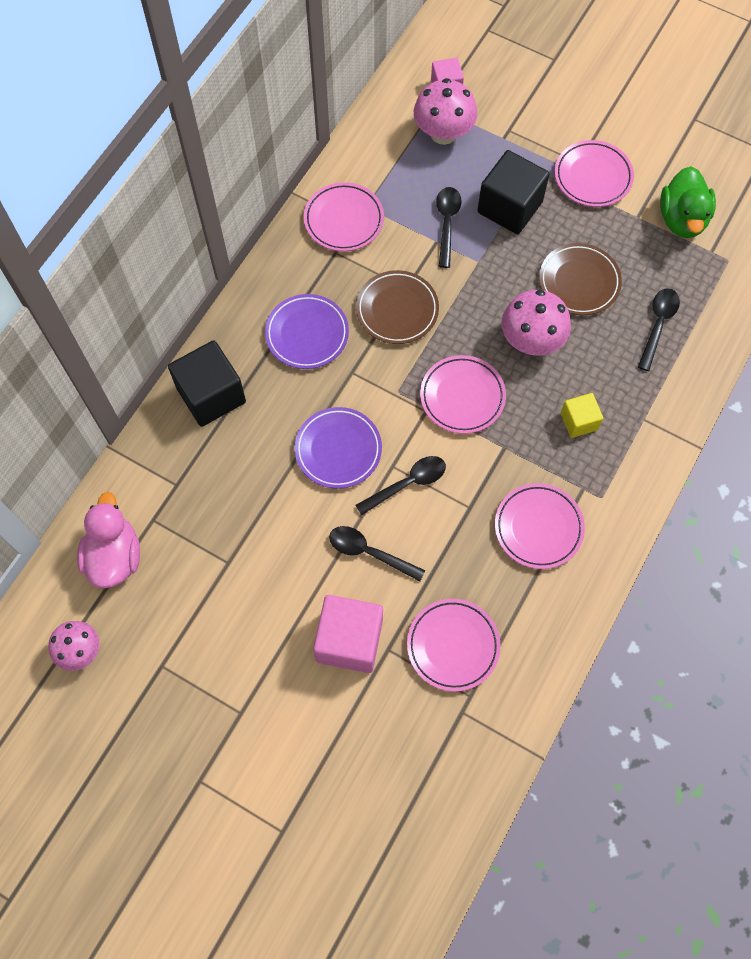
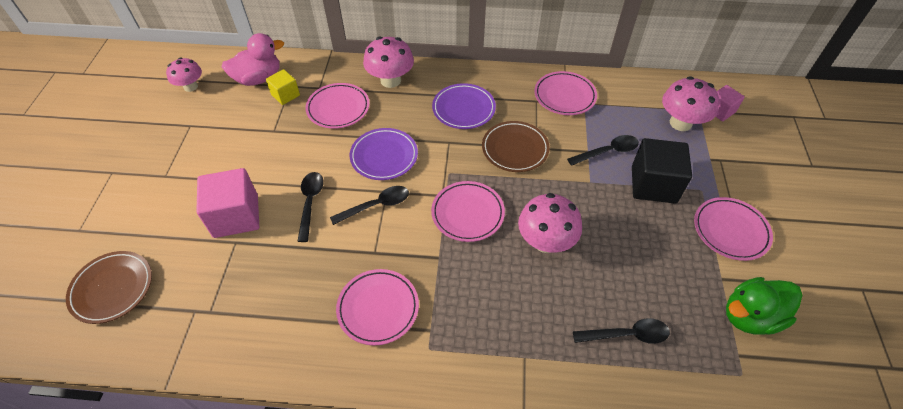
camera: 65 degrees right, 15 degrees down
(211, 395) = (390, 80): black cube -> pink mushroom
(407, 484) = (376, 205): black spoon -> black spoon turned 60 degrees counterclockwise
(453, 646) = (251, 284): pink plate -> pink plate (338, 108)
(579, 282) = (623, 256): brown plate -> brown plate (112, 288)
(579, 421) = (492, 303): yellow cube -> yellow cube (285, 95)

